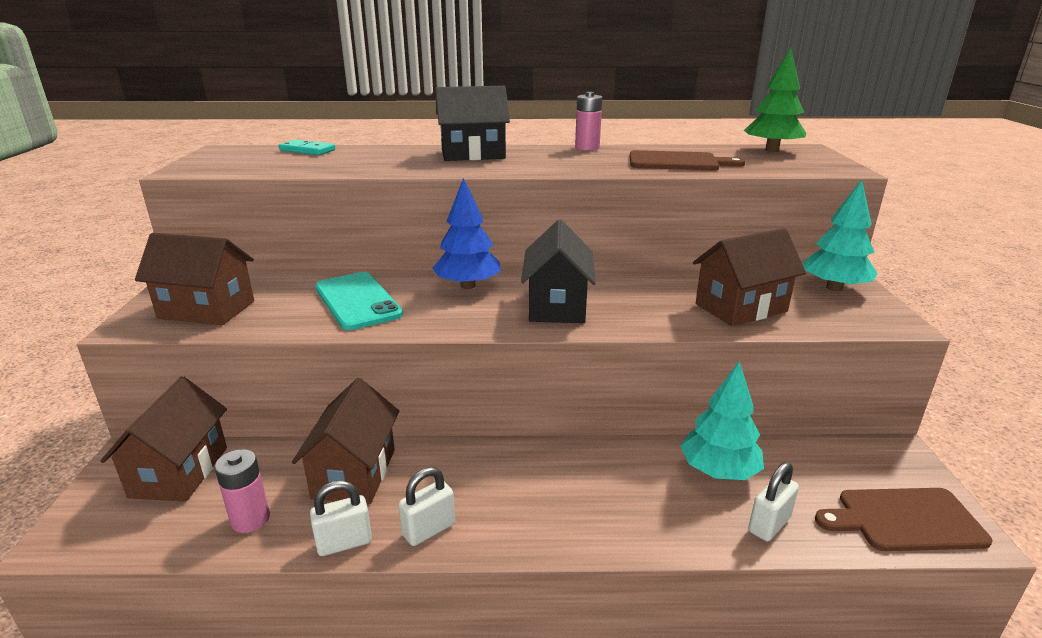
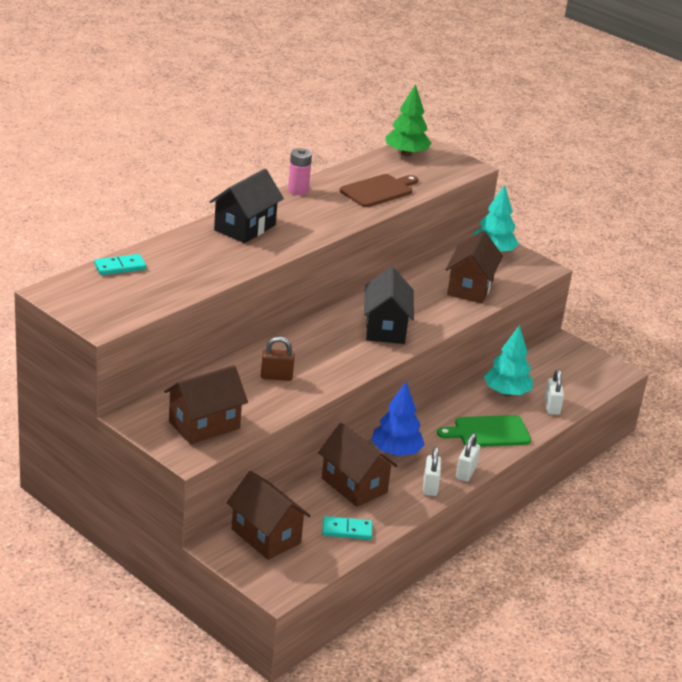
camera: 50 degrees left, 5 degrees up
(250, 519) = (347, 530): pink battery -> turquoise domino
(344, 543) = (405, 512): white padlock -> white padlock (466, 472)
(357, 301) = (276, 376): turquoise phone -> brown padlock
(468, 286) = (314, 336): blue tree -> blue tree (396, 452)
(557, 306) = (385, 328): black house -> black house turned 45 degrees clockwise
(618, 506) = (488, 432): none -> green cutting board
(905, 520) = (594, 377): brown cutting board -> none

